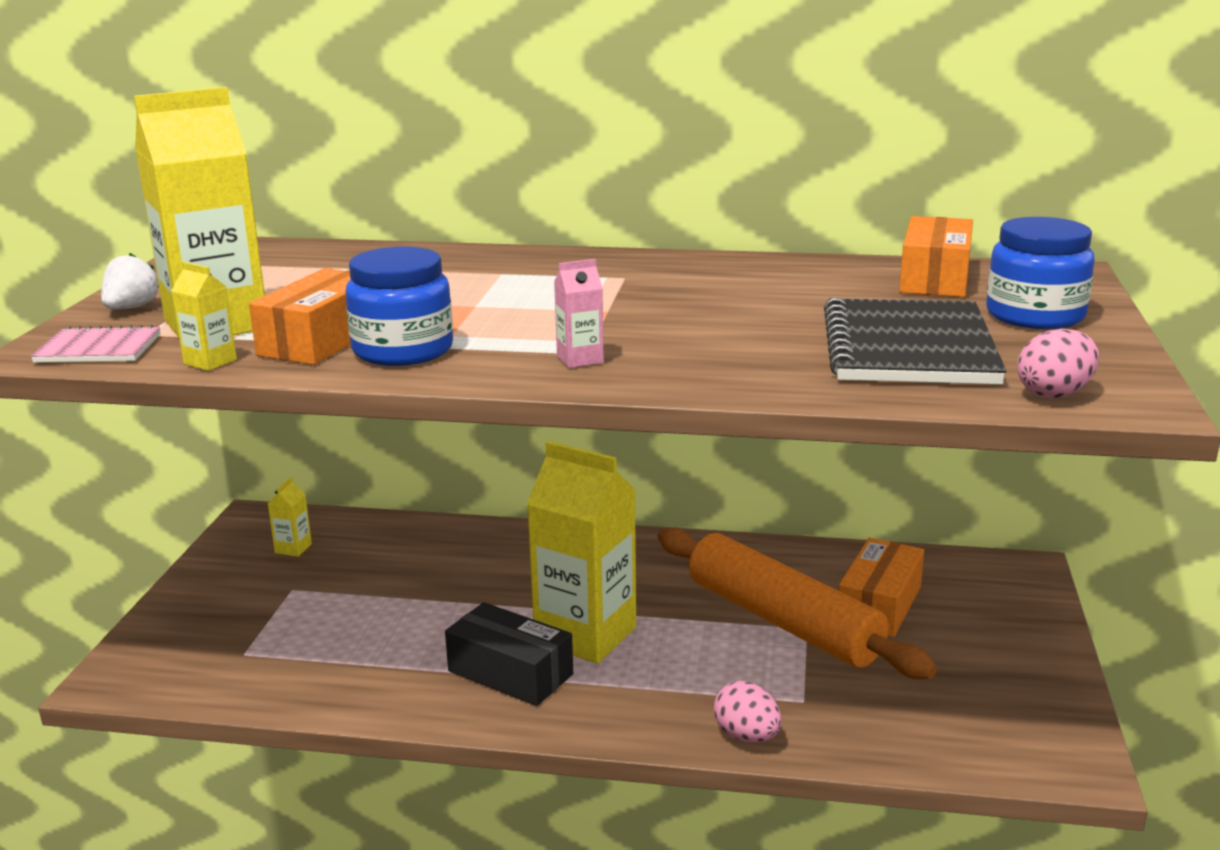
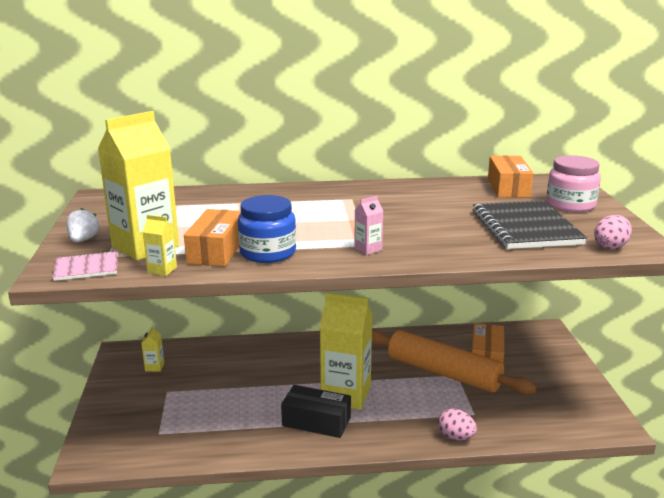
camera: 15 degrees left, 0 degrees up
(1035, 315) = (570, 205): blue jar -> pink jar

